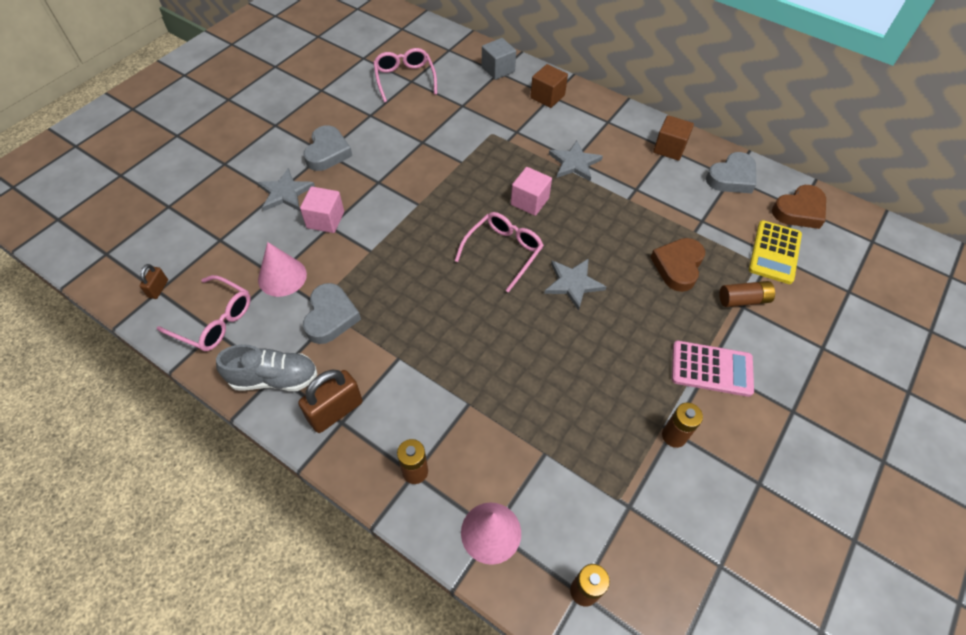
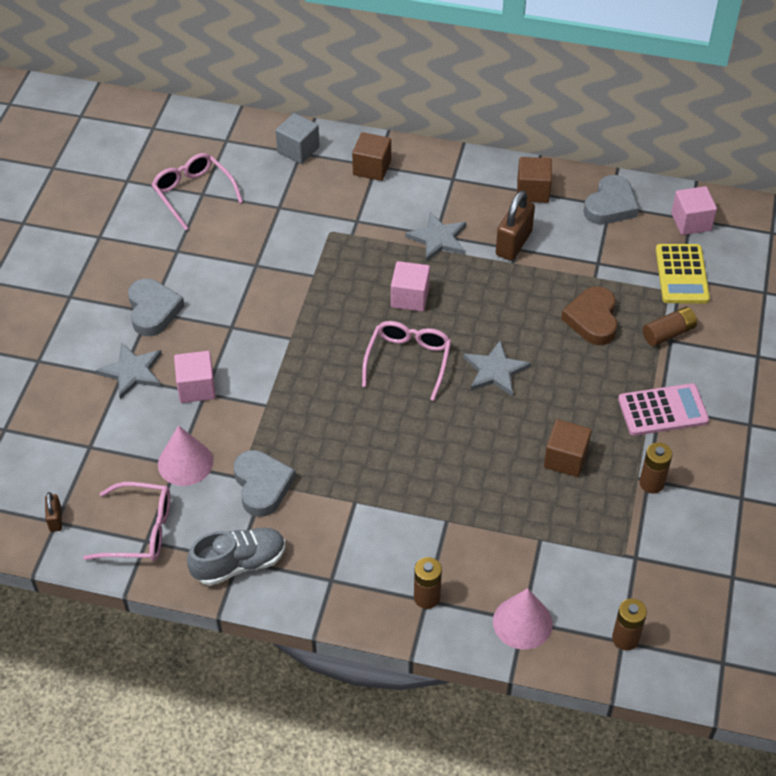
camera: 20 degrees left, 5 degrees down
(335, 411) = (319, 572): brown padlock -> brown padlock (513, 243)
(601, 383) = (565, 459): none -> brown cube
(799, 211) = (691, 222): brown heart -> pink cube

